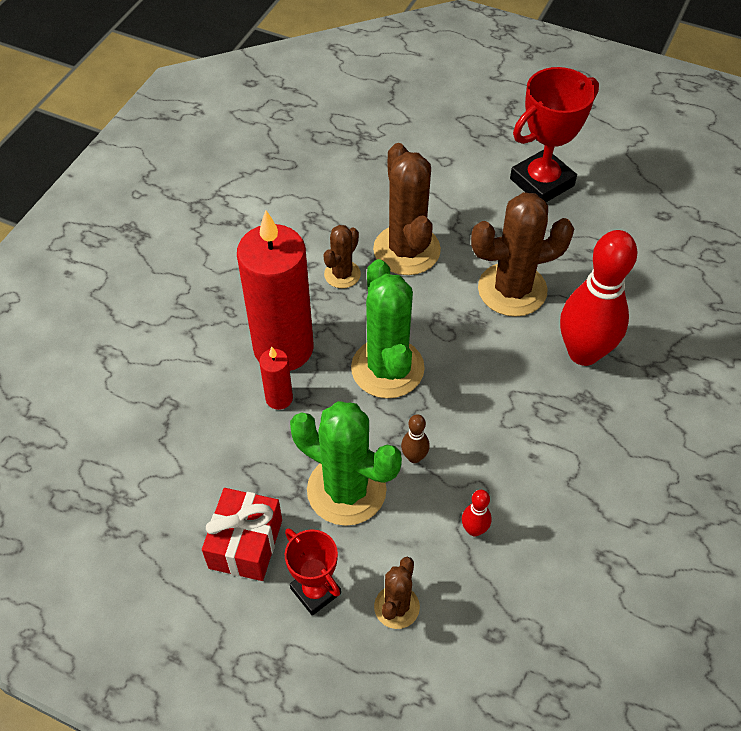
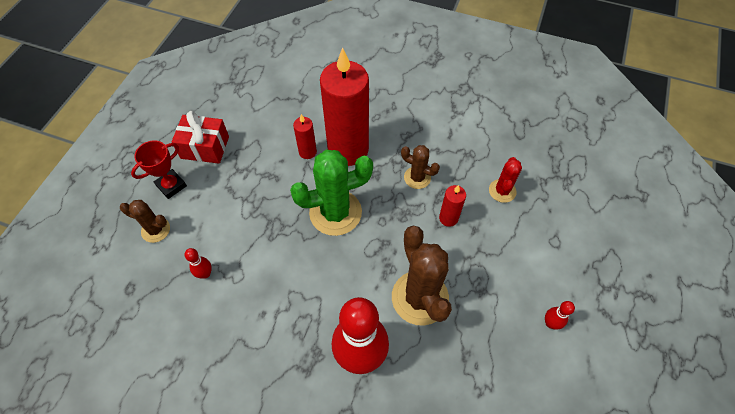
camera: 85 degrees right, 5 degrees up
(346, 490) = (239, 196): green cactus -> none
(372, 194) = (502, 191): none -> red cactus
(406, 250) = (448, 218): brown cactus -> red candle
(414, 457) = (262, 234): brown bowling pin -> none
(542, 182) = (550, 323): red trophy -> red bowling pin

